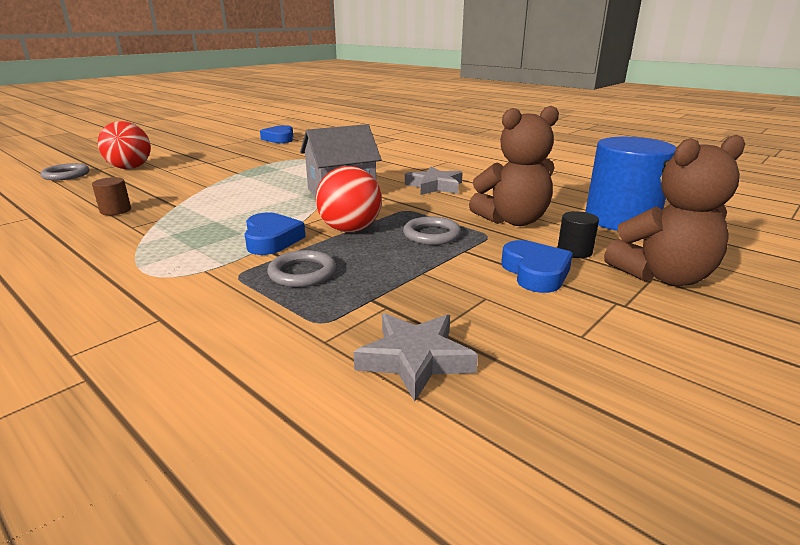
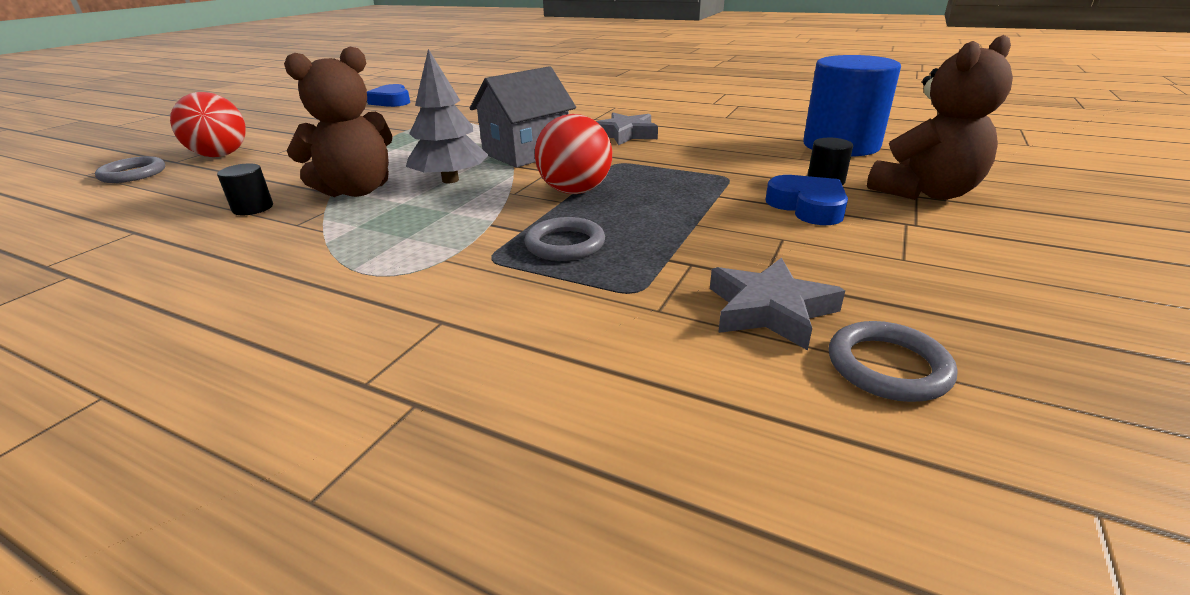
camera: 15 degrees left, 5 degrees up
(115, 210) = (253, 208): brown cylinder -> black cylinder
(265, 207) = (450, 180): none -> grey tree
(271, 240) = (493, 214): blue heart -> none
(431, 235) = (669, 184): grey ring -> grey ring (888, 366)
(513, 220) = (739, 159): brown teddy bear -> brown teddy bear (357, 190)

